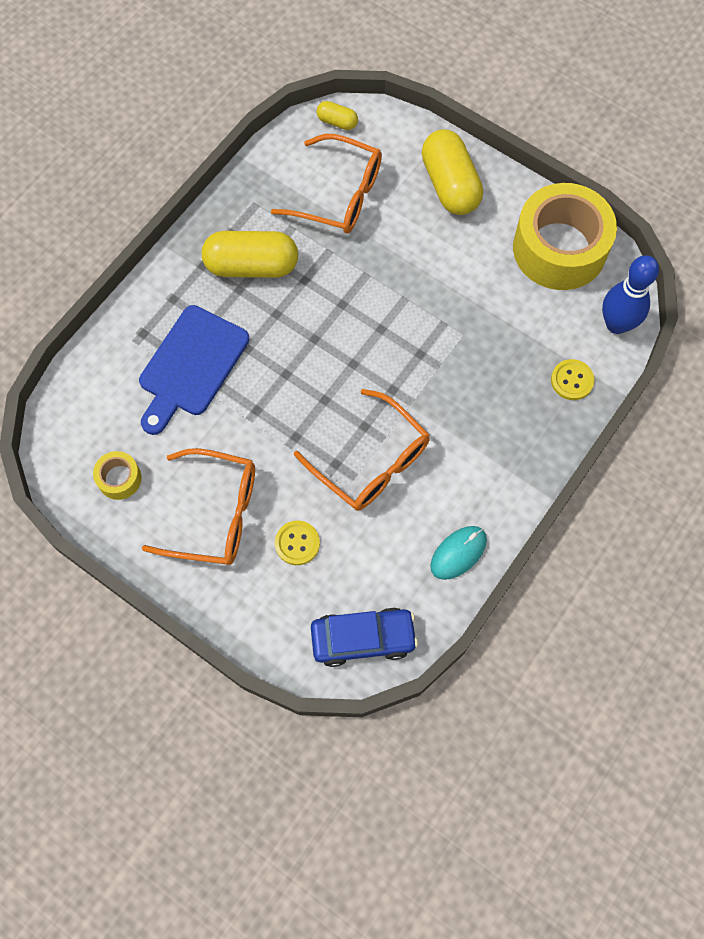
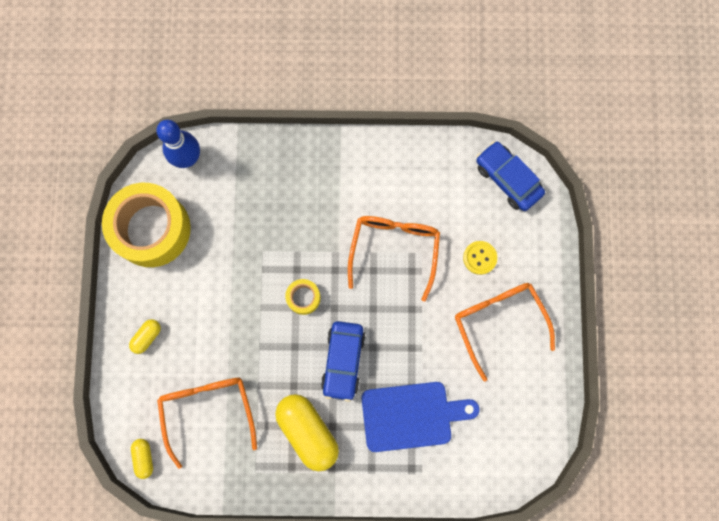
camera: 125 degrees left, 10 degrees up
(119, 478) = (521, 401): yellow tape -> yellow tape (303, 297)
(293, 338) = (343, 361): none -> blue car
(450, 185) = (147, 337): yellow capsule -> yellow capsule, size x0.48
(458, 553) = (415, 159): turquoise mouse -> none
(572, 380) = (249, 162): yellow button -> none

